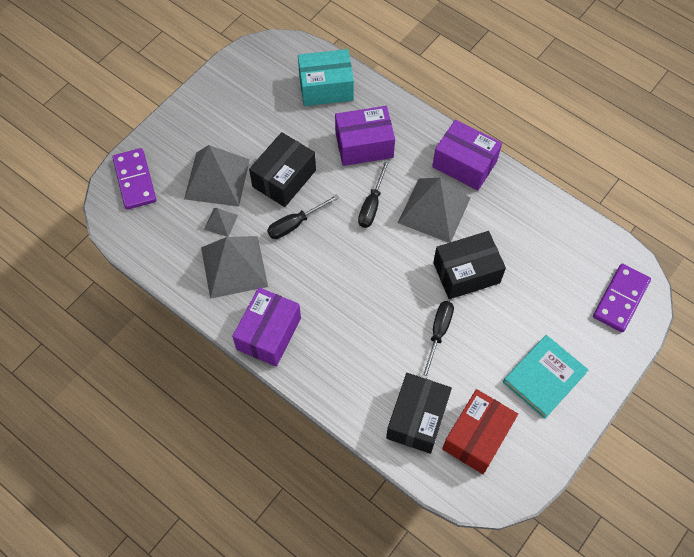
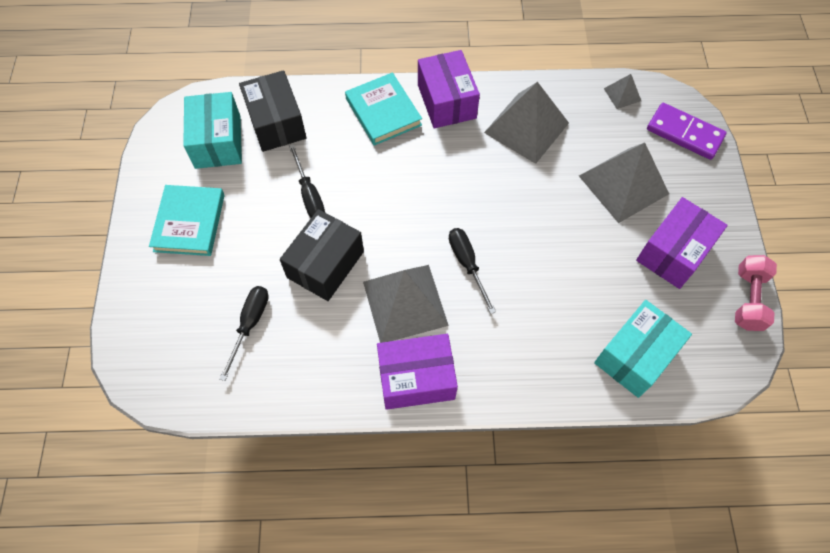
camera: 140 degrees right, 0 degrees up
(221, 222) = (577, 152): grey pyramid -> grey pyramid (622, 94)
(228, 68) = (748, 299): none -> pink dumbbell
(284, 178) = (569, 228): black box -> none
(295, 224) = (516, 196): black screwdriver -> black screwdriver (250, 324)
(325, 362) = (383, 112): none -> turquoise book
(364, 145) = (533, 320): purple box -> purple box (673, 252)
(477, 437) = (218, 142): red box -> turquoise box
(621, 299) = (156, 347): purple domino -> none

